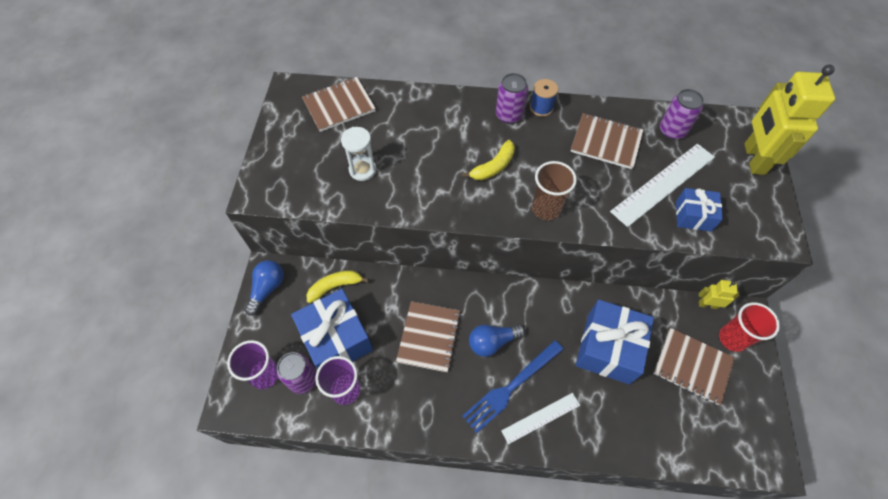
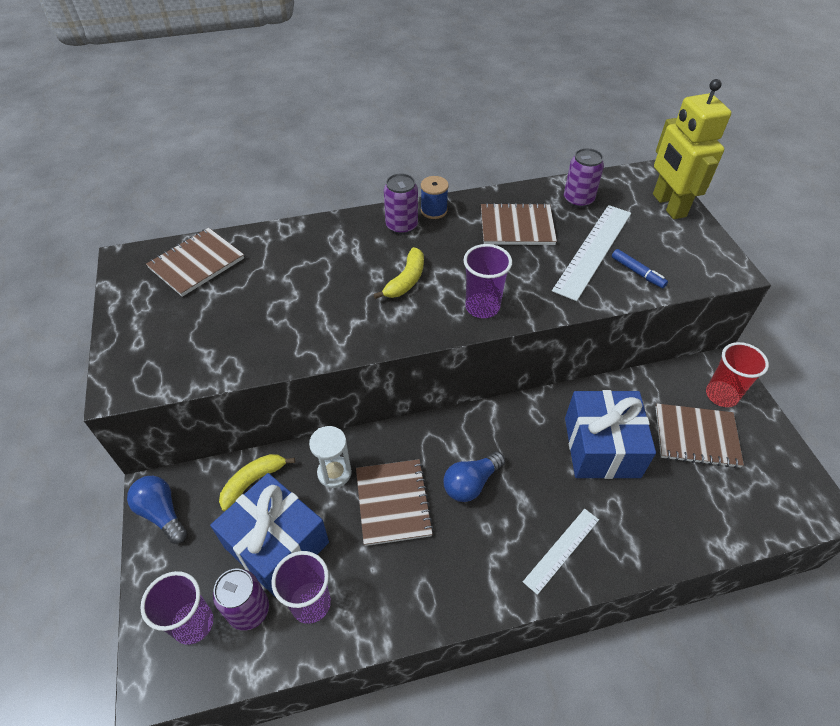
camera: 20 degrees left, 10 degrees down
(267, 289) = (162, 513): blue light bulb -> blue light bulb turned 45 degrees counterclockwise
(362, 170) = (251, 324): white hourglass -> white hourglass (334, 473)
(511, 387) = (513, 527): blue fork -> none
(546, 209) = (482, 307): brown cup -> purple cup
(693, 216) = (637, 272): blue gift -> blue marker
(707, 304) = (681, 369): yellow robot -> none

